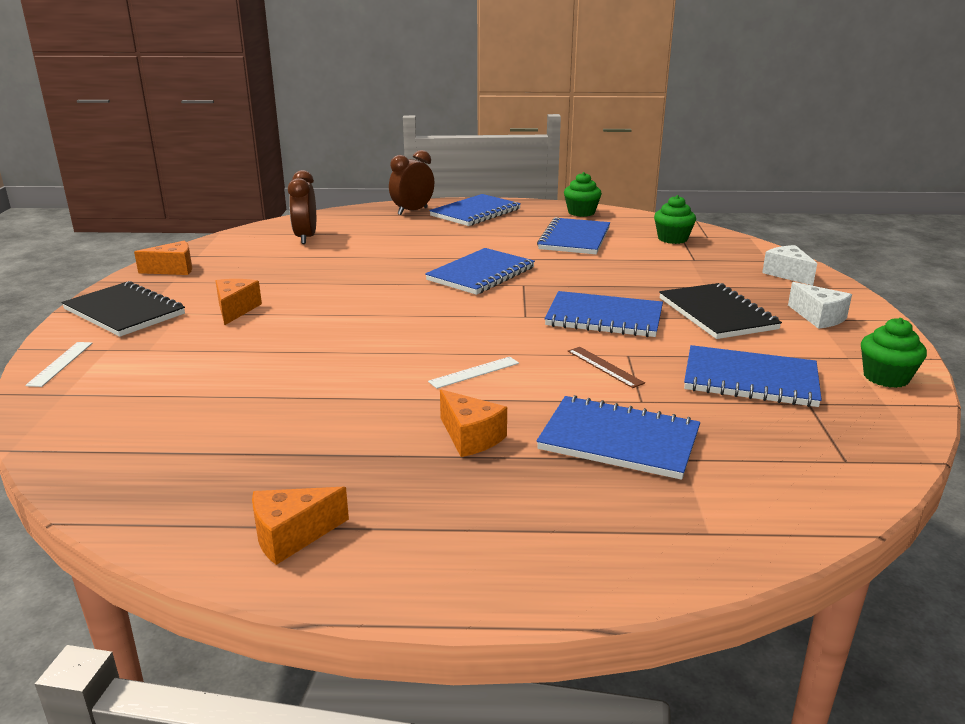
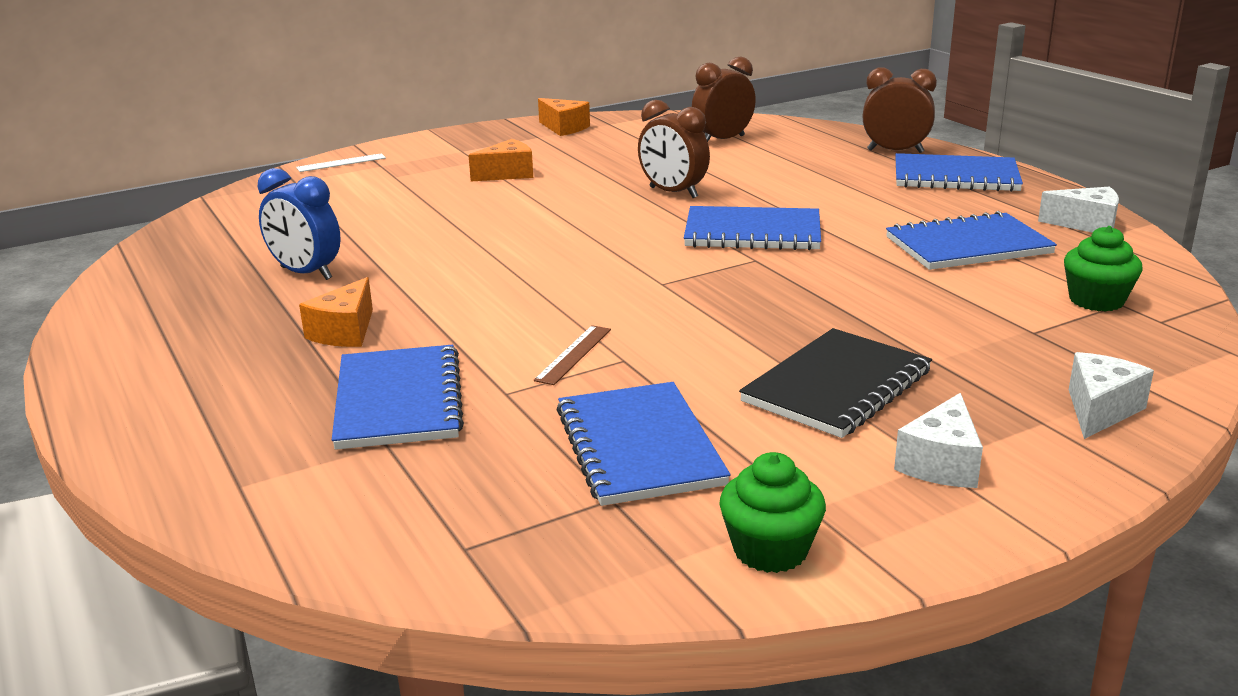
camera: 60 degrees right, 0 degrees up
(124, 312) = (455, 146): black notebook -> none
(291, 536) = (137, 314): orange cheese -> none
(319, 431) = (306, 273): none -> blue clock
(376, 274) = (673, 193): none -> brown clock
(474, 372) = (485, 297): white ruler -> none
(581, 212) = (1086, 224): green cupcake -> white cheese
(604, 318) = (718, 323): blue notebook -> none

